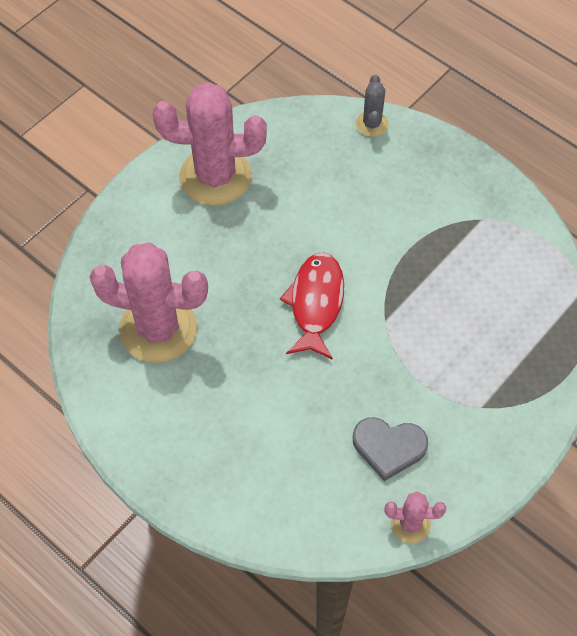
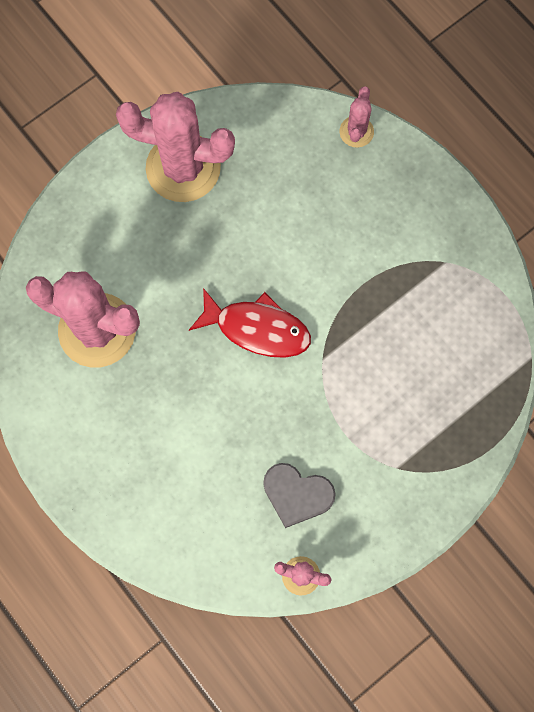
camera: 10 degrees right, 15 degrees up
(316, 303) = (257, 329): red fish -> red fish turned 90 degrees clockwise
(372, 124) = (356, 132): grey cactus -> pink cactus

